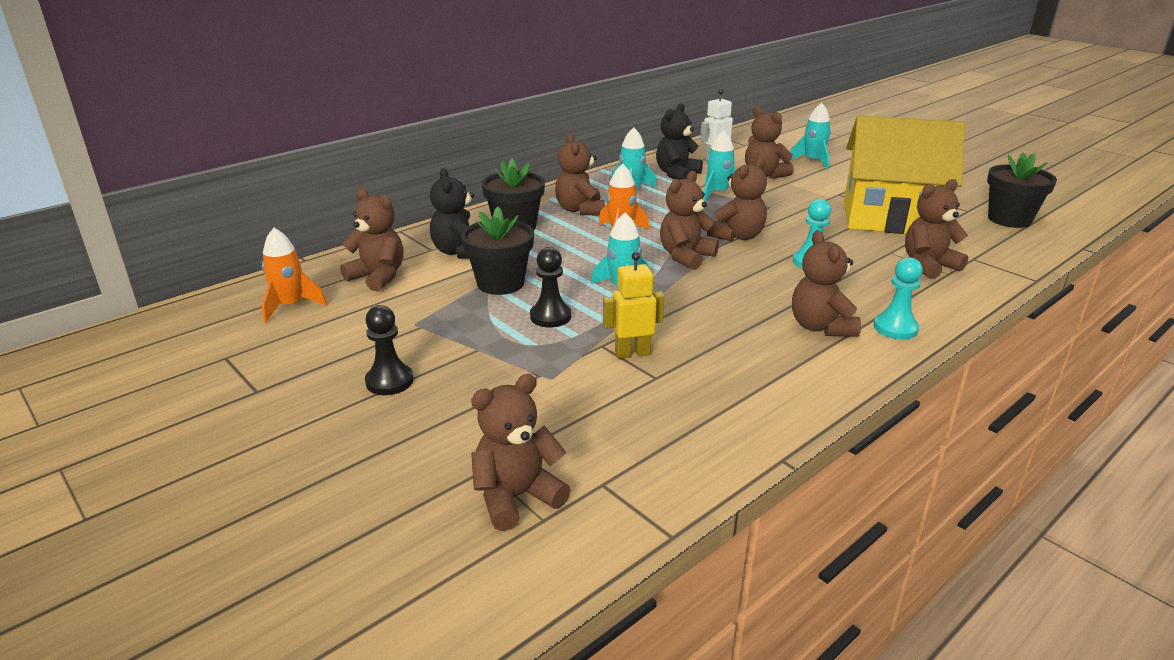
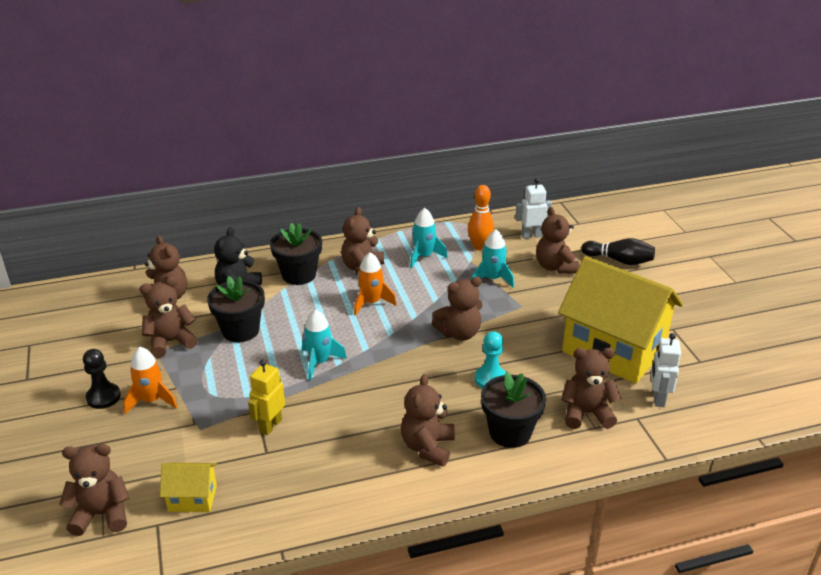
camera: 25 degrees right, 5 degrees up
(290, 306) = (95, 311): orange rocket -> orange rocket (151, 400)
(550, 316) = (246, 373): black pawn -> none
(618, 444) = (192, 498): none -> yellow house
(632, 353) = (270, 425): yellow robot -> yellow robot turned 75 degrees counterclockwise
(677, 174) = (479, 247): black teddy bear -> orange bowling pin
(685, 257) = (396, 343): brown teddy bear -> brown teddy bear (171, 342)
(812, 161) = (619, 260): turquoise rocket -> black bowling pin
(895, 328) = (484, 468): turquoise pawn -> none
(971, 241) = (658, 398): none -> white robot
(1009, 219) = (728, 383): black flower pot -> black flower pot (510, 432)

